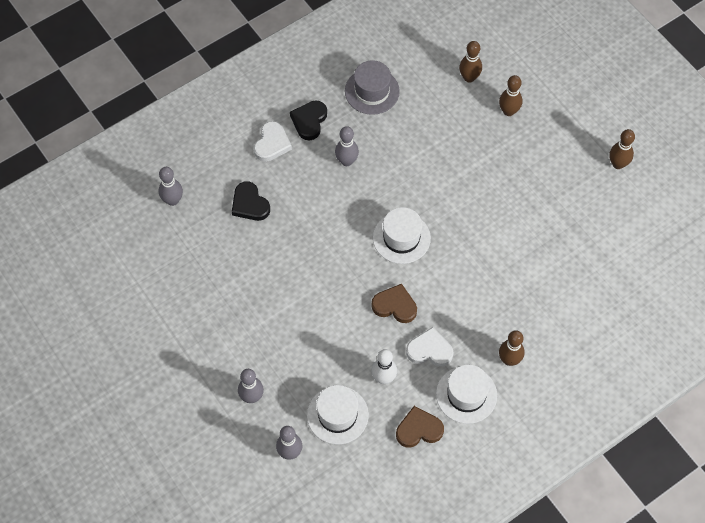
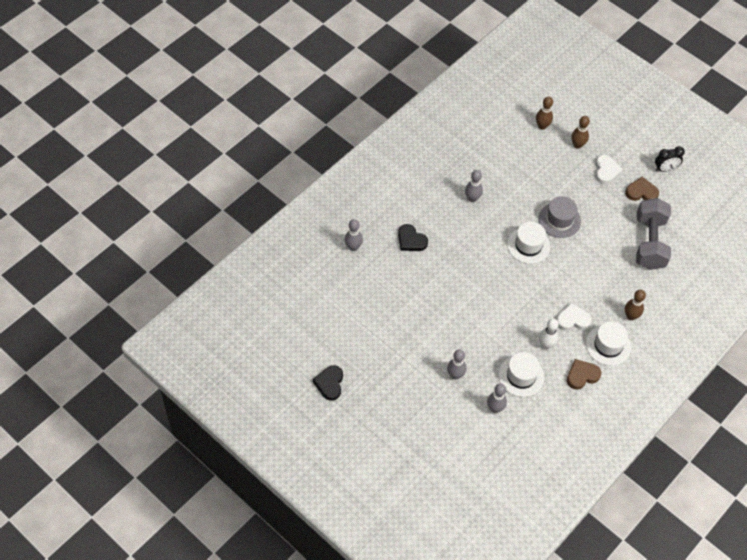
camera: 15 degrees left, 5 degrees down
(272, 144) = (414, 195): white heart -> white heart (606, 171)
(309, 121) = (436, 175): black heart -> black heart (329, 383)
(372, 91) = (475, 146): grey hat -> grey hat (559, 220)
(395, 306) = (538, 293): brown heart -> brown heart (641, 192)
(565, 263) = (649, 243): none -> grey dumbbell
(618, 164) = (665, 169): brown bowling pin -> black clock

